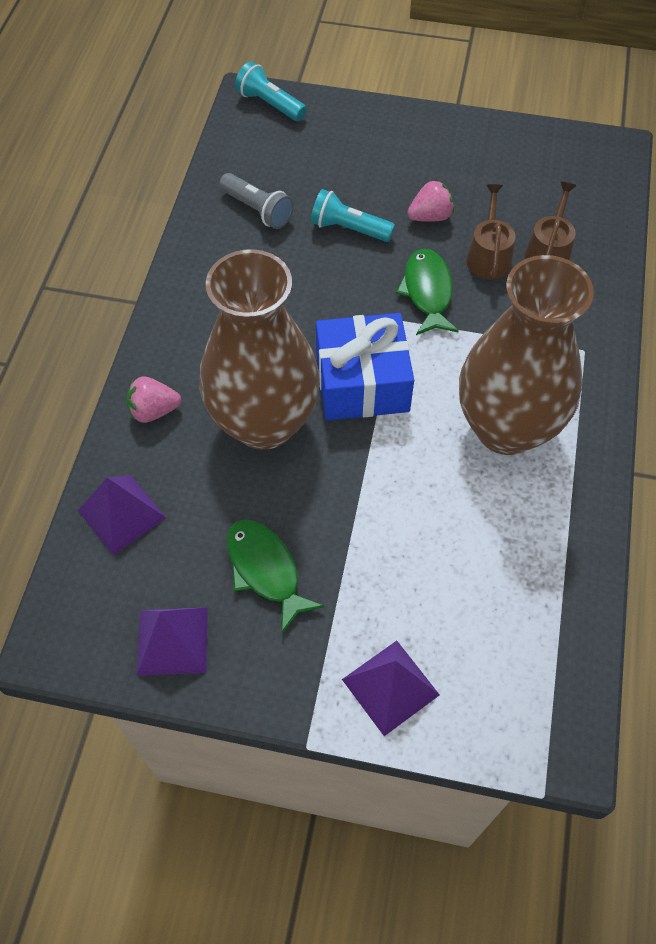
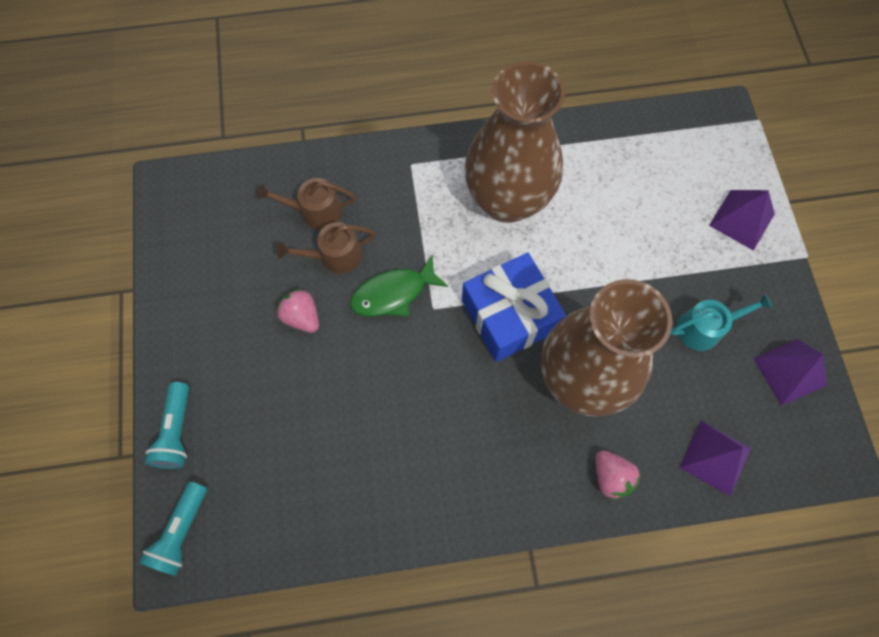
camera: 110 degrees left, 10 degrees up
(257, 210) = (344, 481): grey flashlight -> none
(265, 570) = (704, 328): green fish -> turquoise watering can
(349, 229) = (341, 384): turquoise flashlight -> turquoise flashlight (177, 431)

